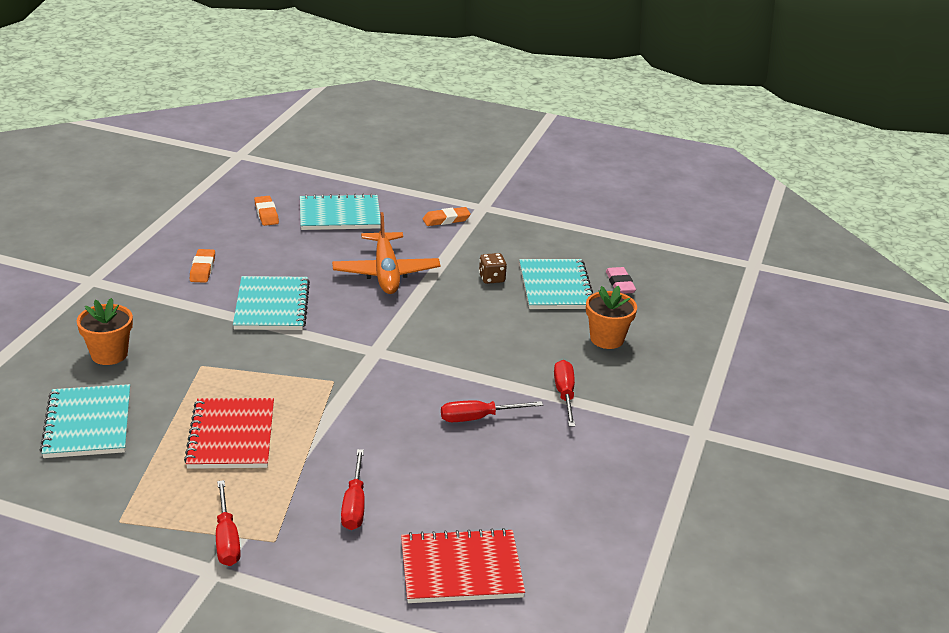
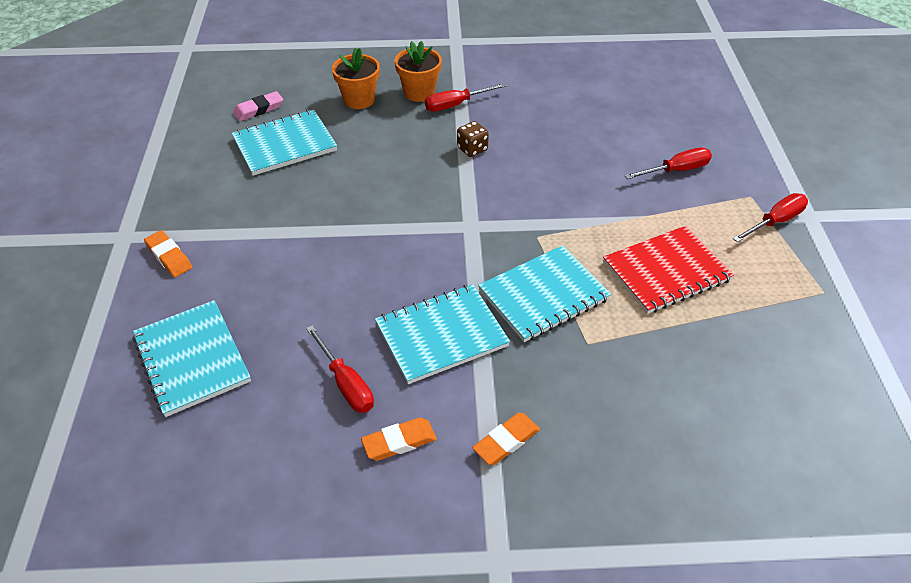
camera: 110 degrees left, 15 degrees up
(88, 424) = (744, 386): turquoise notebook -> turquoise notebook (543, 295)
(109, 354) = (630, 436): orange flower pot -> orange flower pot (419, 92)
(266, 214) = (217, 442): orange eraser -> orange eraser (506, 441)
(386, 273) = (319, 267): orange plane -> none
(461, 569) = (686, 106): red notebook -> none
(478, 418) = (521, 139): red screwdriver -> red screwdriver (346, 383)
(492, 278) = (290, 188): brown dice -> brown dice (472, 149)

